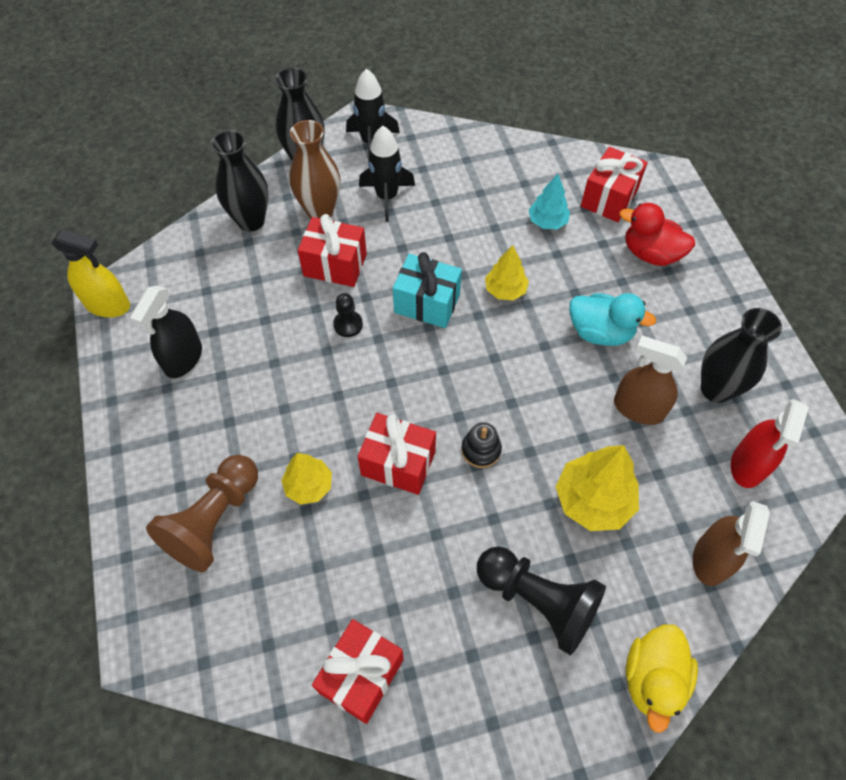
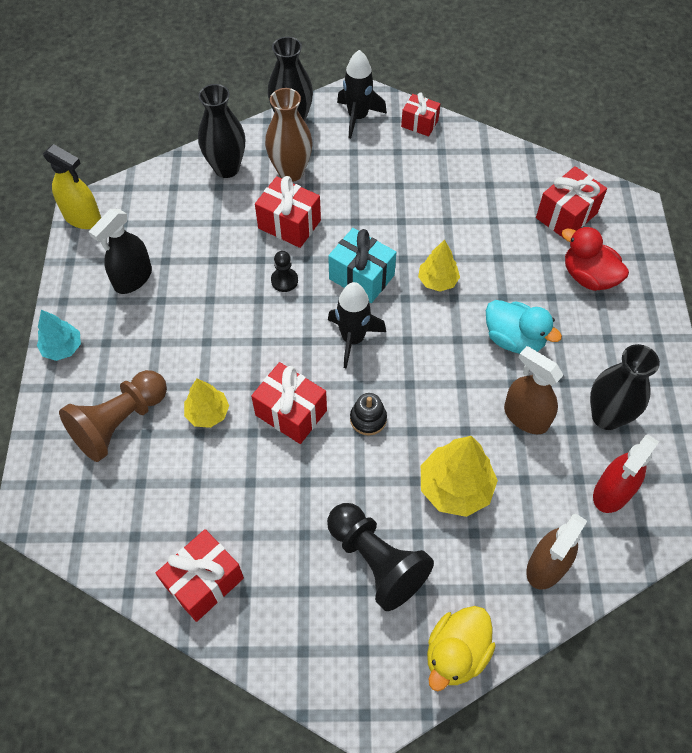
camera: 15 degrees right, 0 degrees up
(386, 197) = (355, 171): black rocket -> black rocket (353, 339)
(436, 136) = (419, 123): none -> red gift
(547, 222) = (499, 226): turquoise tree -> turquoise tree (62, 348)

